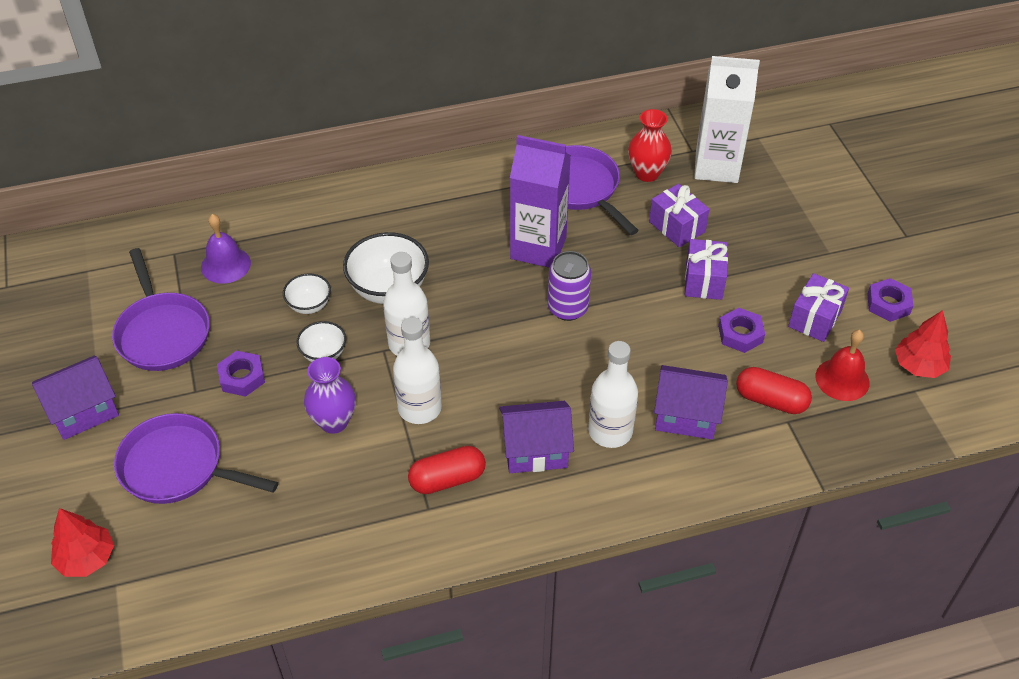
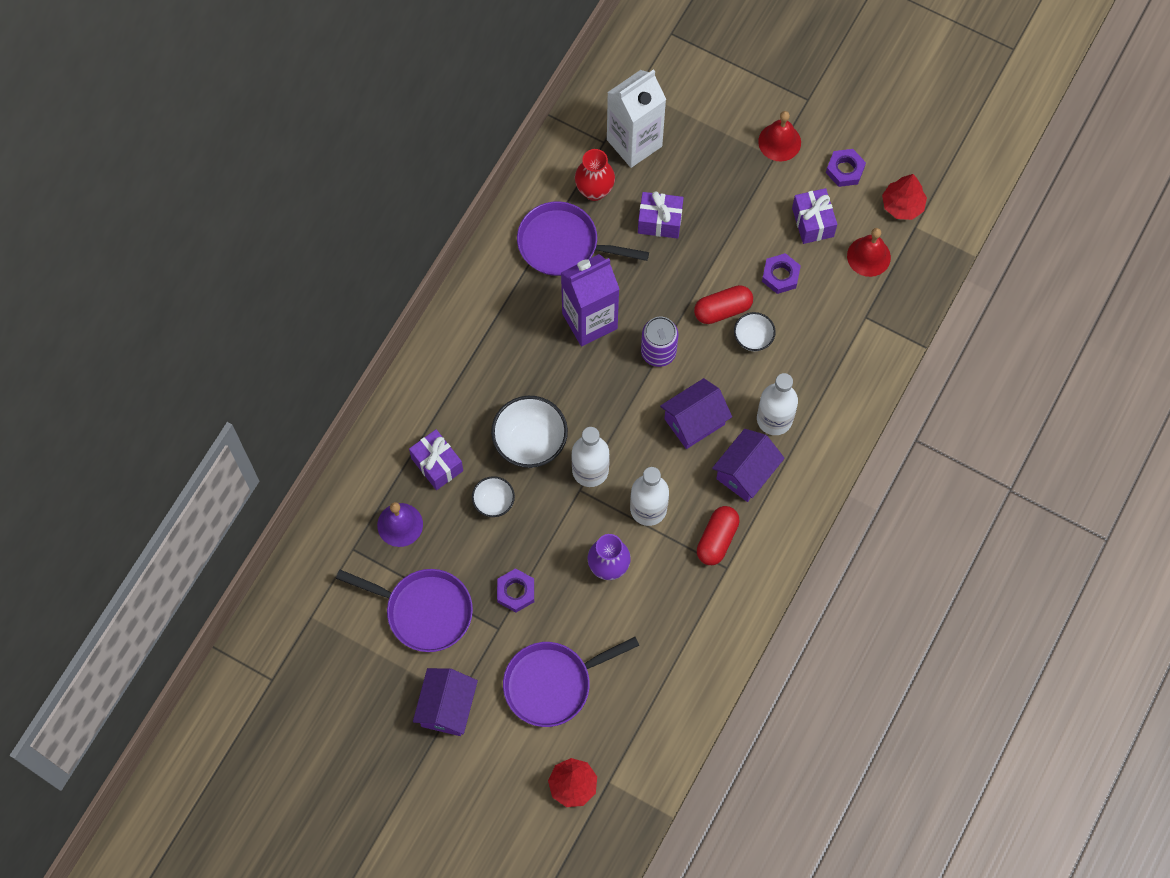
camera: 45 degrees left, 20 degrees up
(324, 354) = (546, 528): white bowl -> white bowl (753, 338)
(686, 416) = (806, 367): purple house -> purple house (694, 421)
(703, 280) = (719, 252): purple gift -> purple gift (437, 464)
(770, 400) = (843, 310): red capsule -> red capsule (722, 310)
(847, 246) = (779, 142): none -> red bell

